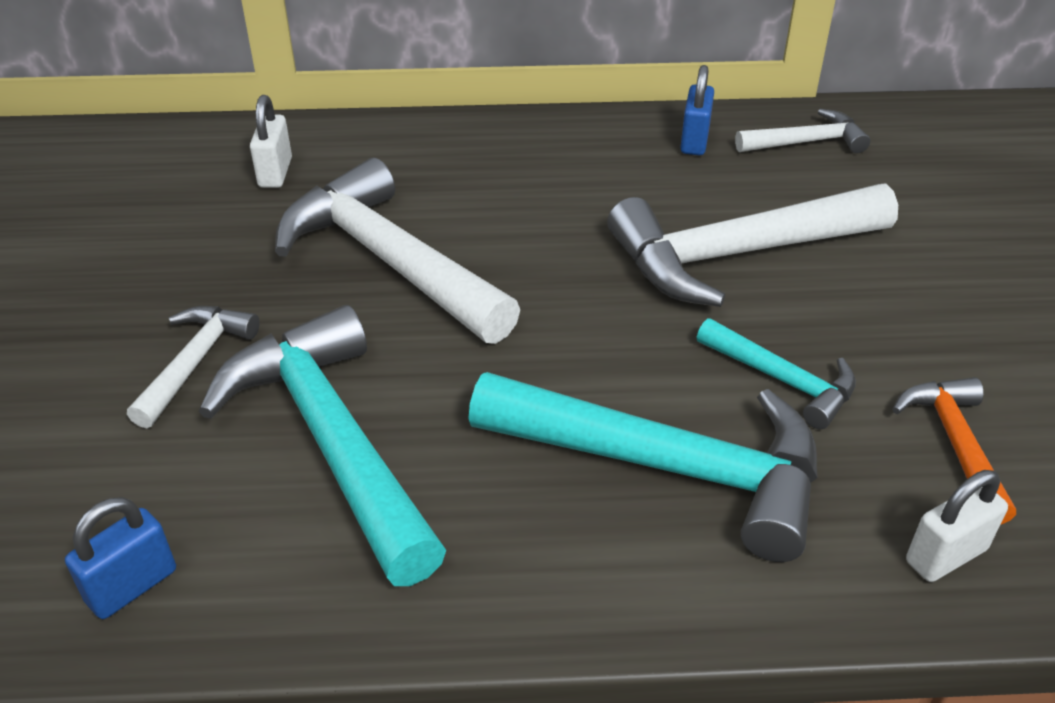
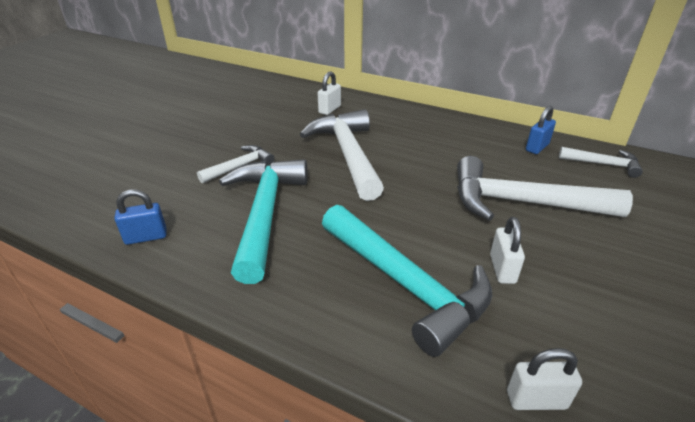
camera: 30 degrees right, 5 degrees down
(783, 380) = (502, 269): turquoise hammer -> white padlock
(954, 444) = (588, 342): orange hammer -> none

